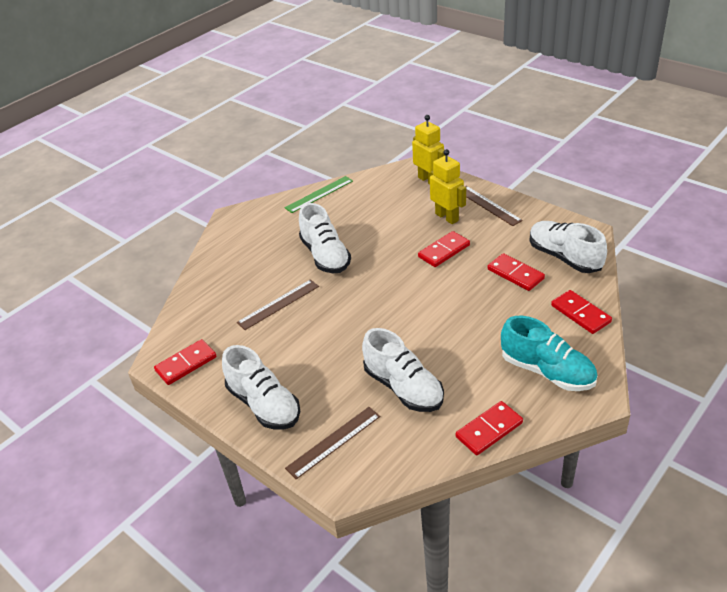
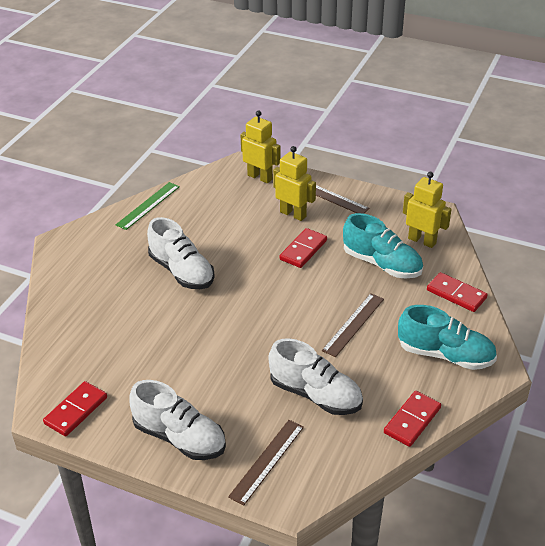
camera: 20 degrees left, 0 degrees up
(278, 304) = (152, 330): brown ruler -> brown ruler (353, 324)
(515, 274) = (382, 264): red domino -> turquoise shoe
(564, 257) = (422, 240): white shoe -> yellow robot

